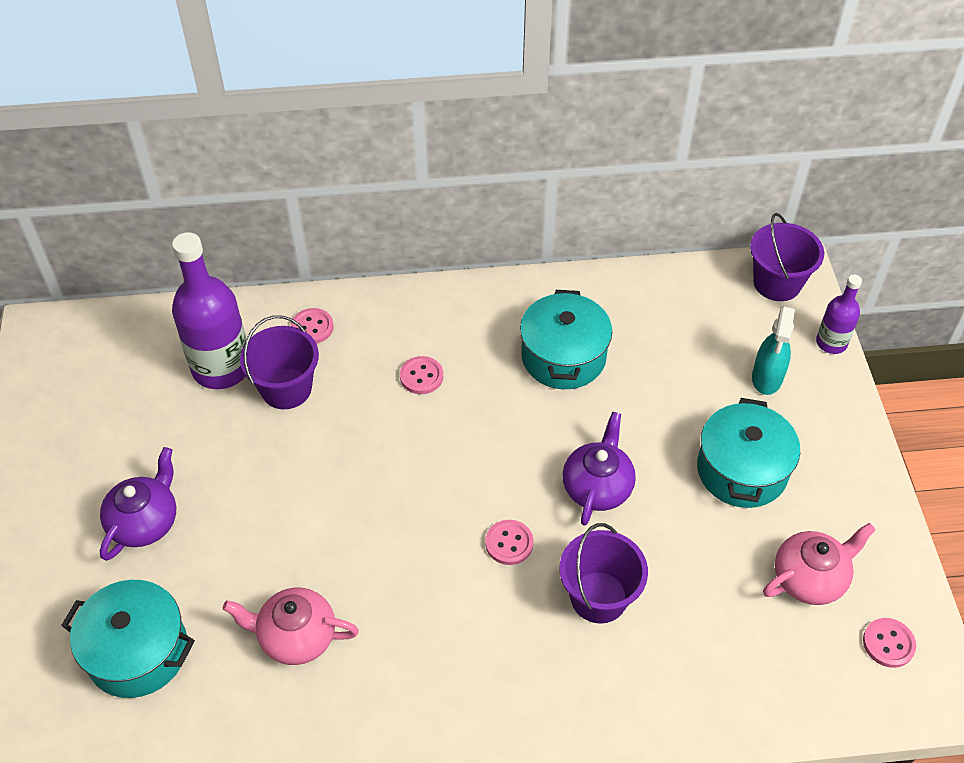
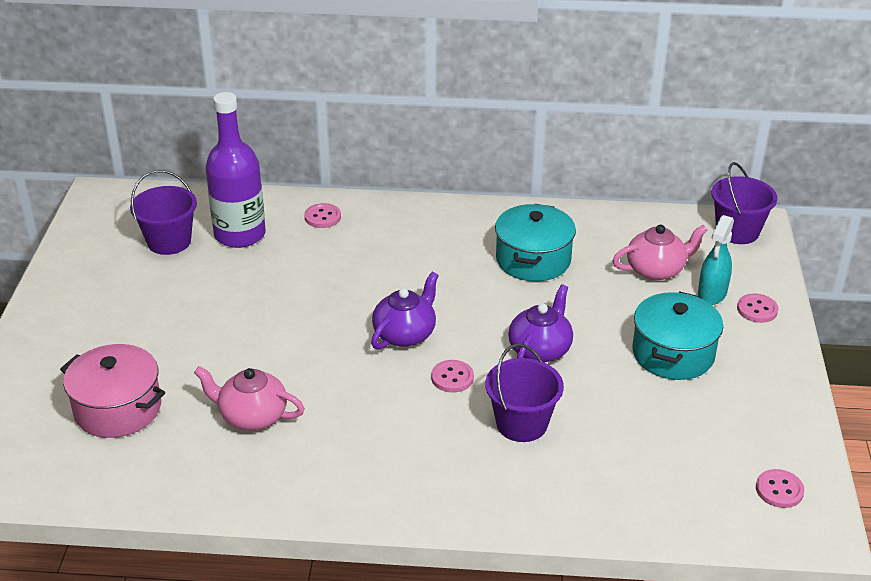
camera: 10 degrees right, 15 degrees down
(138, 652) = (117, 409): turquoise pot -> pink pot
(145, 522) = (148, 326): purple teapot -> purple teapot (405, 334)
(286, 388) = (290, 254): purple bucket -> purple bucket (169, 241)
(421, 376) = (406, 259): pink button -> pink button (757, 309)
(810, 578) = (717, 435): pink teapot -> pink teapot (656, 270)
(831, 343) = (777, 277): purple bottle -> none

